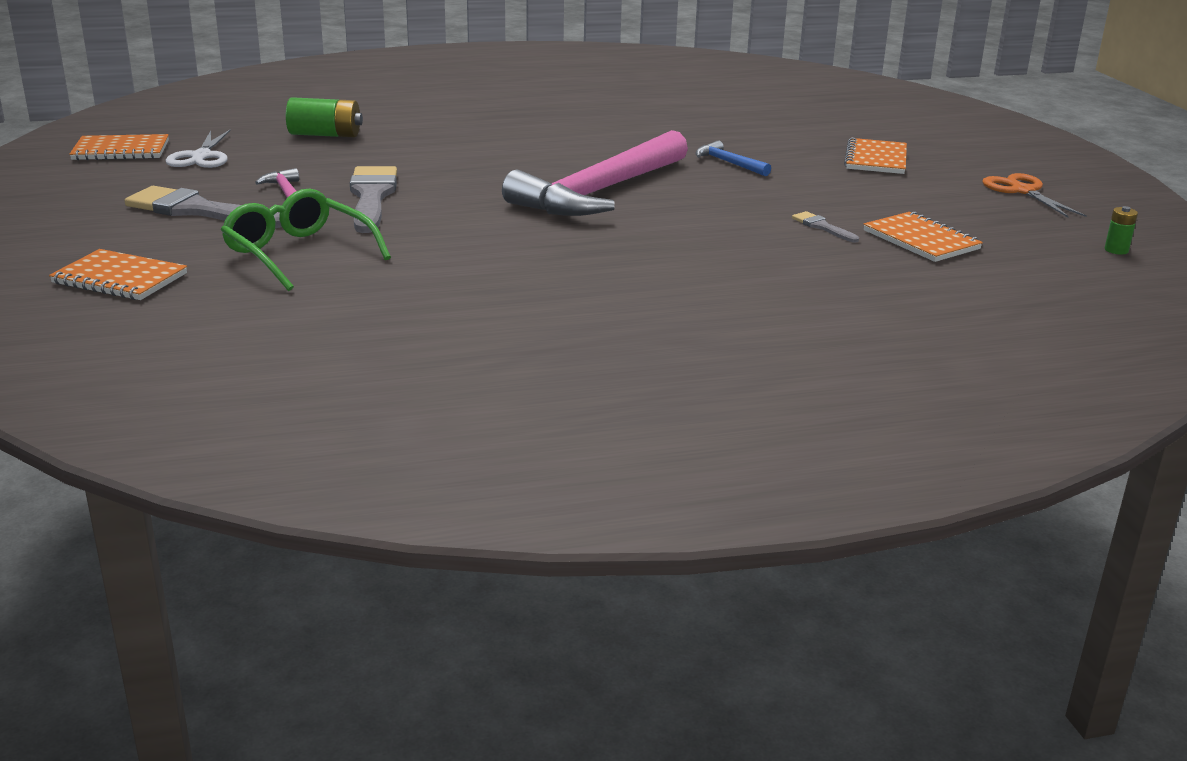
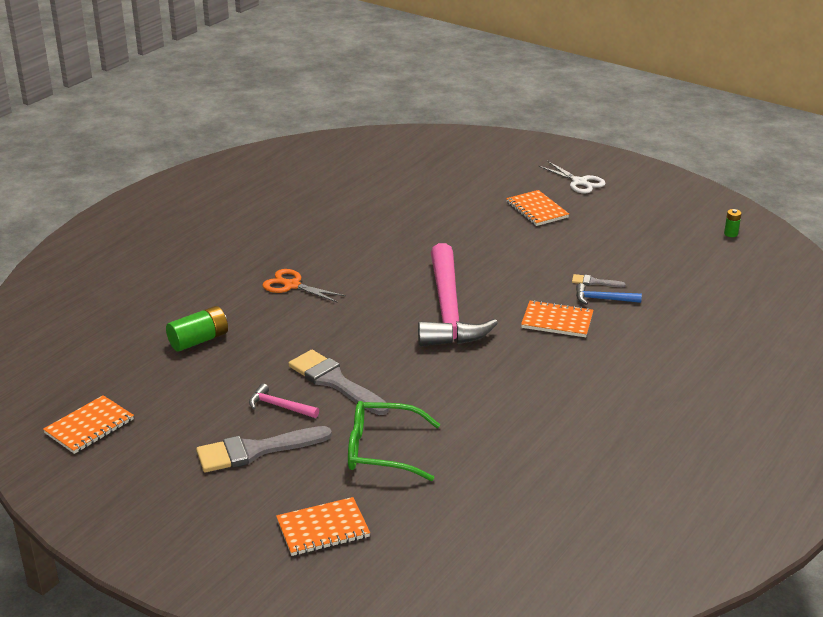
camera: 40 degrees left, 5 degrees up
(201, 156) = (158, 403): white scissors -> white scissors (579, 182)
(729, 163) = (472, 250): blue hammer -> blue hammer (603, 299)
(921, 240) = (648, 269): orange notebook -> orange notebook (557, 321)
(1022, 191) = (636, 205): orange scissors -> orange scissors (292, 285)

